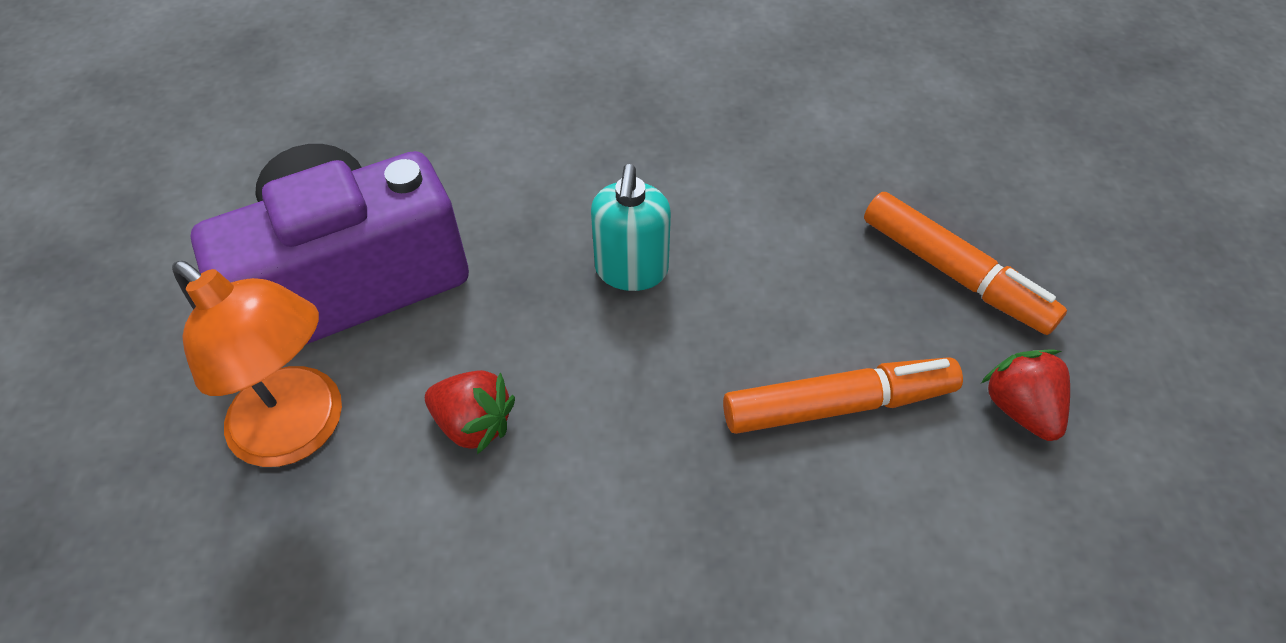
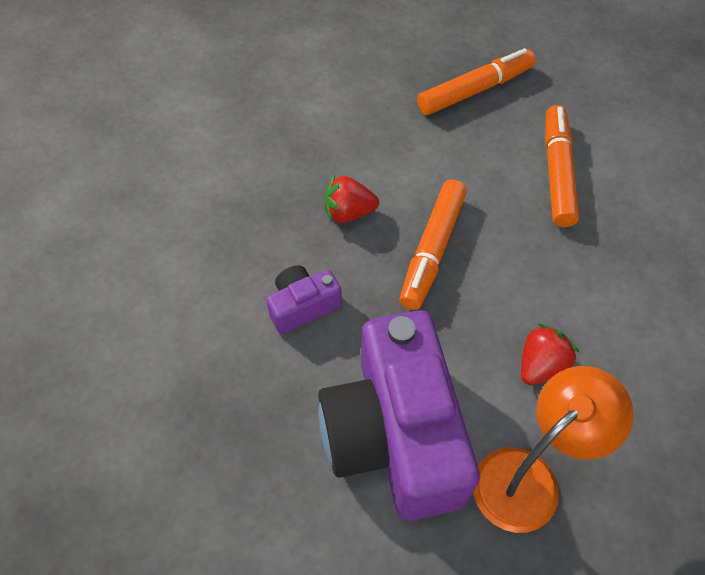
camera: 75 degrees left, 5 degrees up
(511, 164) = (302, 306): none -> purple camera
(631, 270) = (432, 250): turquoise soap dispenser -> orange marker
(1019, 408) = (572, 97): red strawberry -> red strawberry (348, 212)

